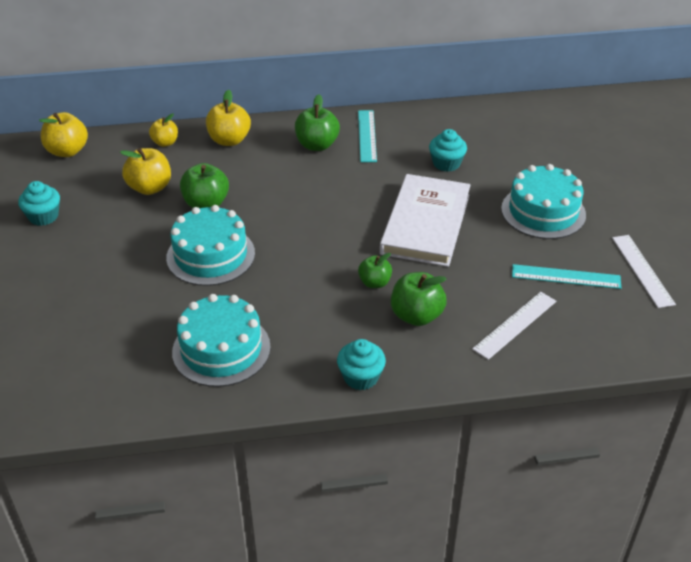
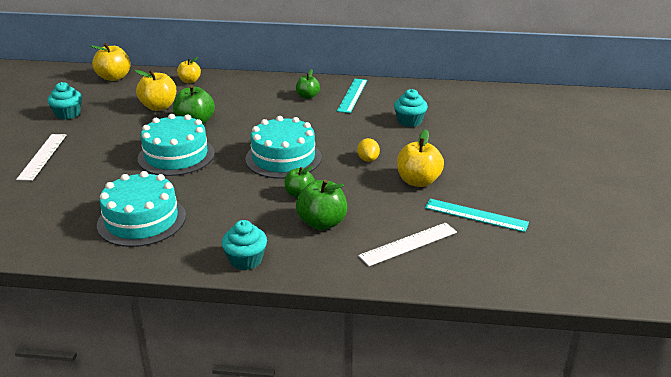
camera: 15 degrees right, 10 degrees down
(229, 140) = (240, 85): yellow apple -> yellow apple (418, 181)
(317, 145) = (307, 96): green apple -> green apple, size x0.64
(425, 224) = (368, 159): white book -> yellow lemon
(543, 212) = (479, 165): turquoise cake -> turquoise cake (283, 158)
(642, 270) = (553, 221): white ruler -> white ruler (42, 156)

